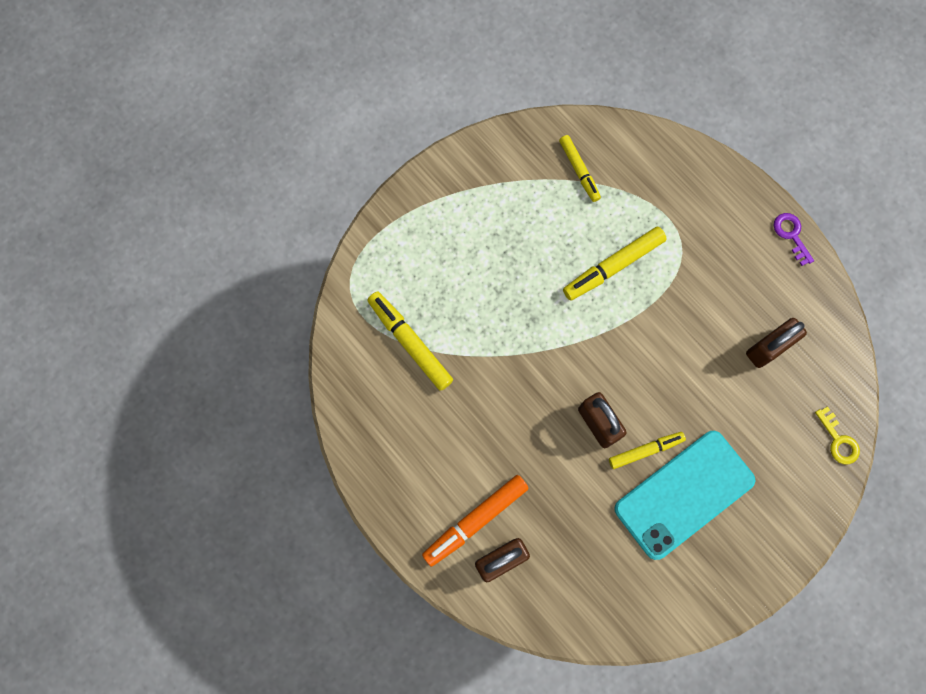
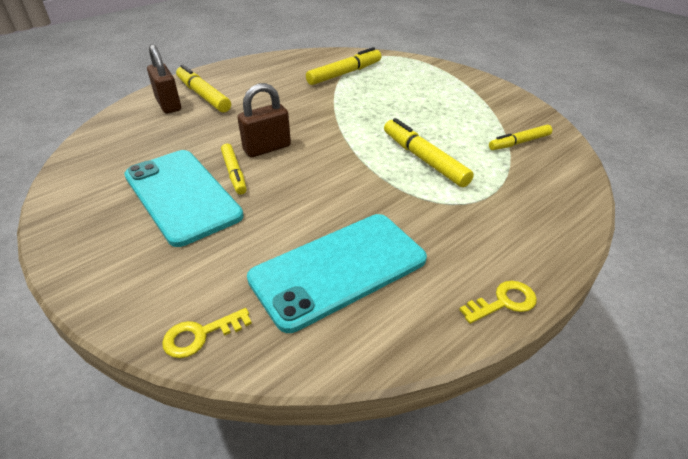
camera: 90 degrees right, 35 degrees down
(475, 520) = (203, 95): orange marker -> yellow marker
(768, 348) = (338, 269): brown padlock -> turquoise phone
(791, 235) = (504, 302): purple key -> yellow key

